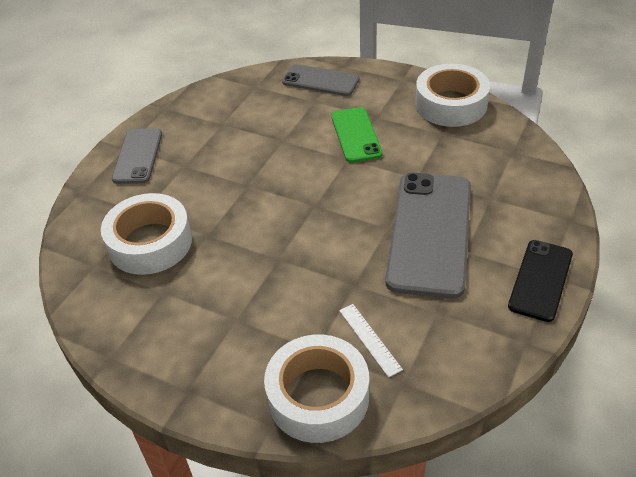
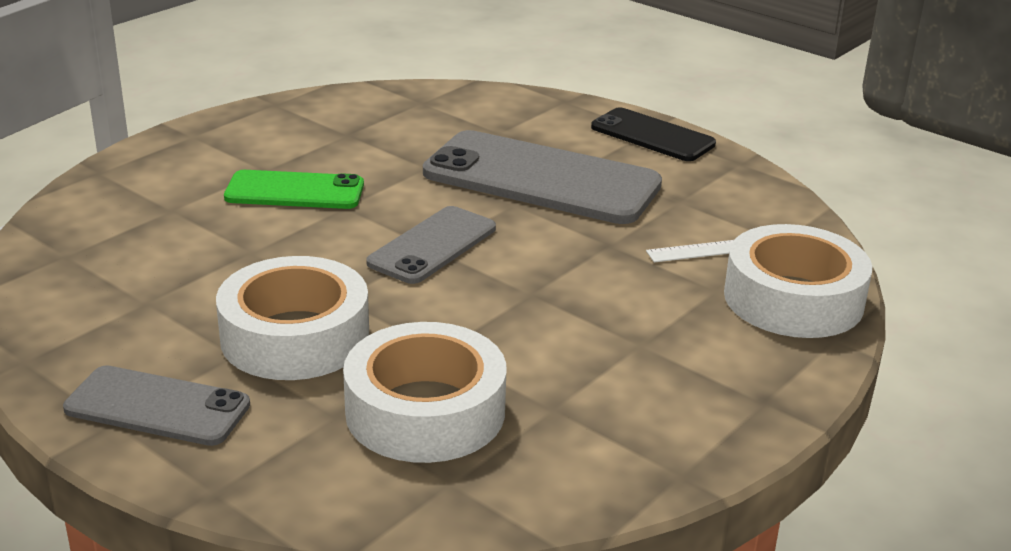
camera: 80 degrees left, 15 degrees down
(320, 81) = (121, 196): grey phone -> grey phone (433, 246)
(451, 104) = (289, 116): white tape -> white tape (295, 336)

